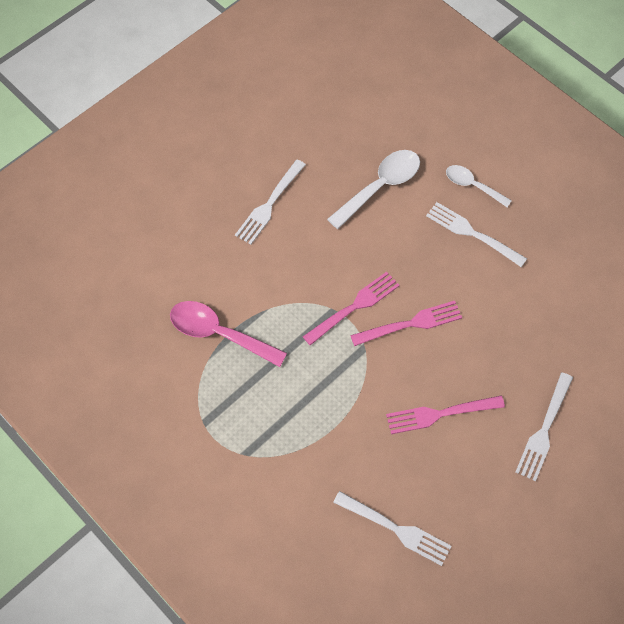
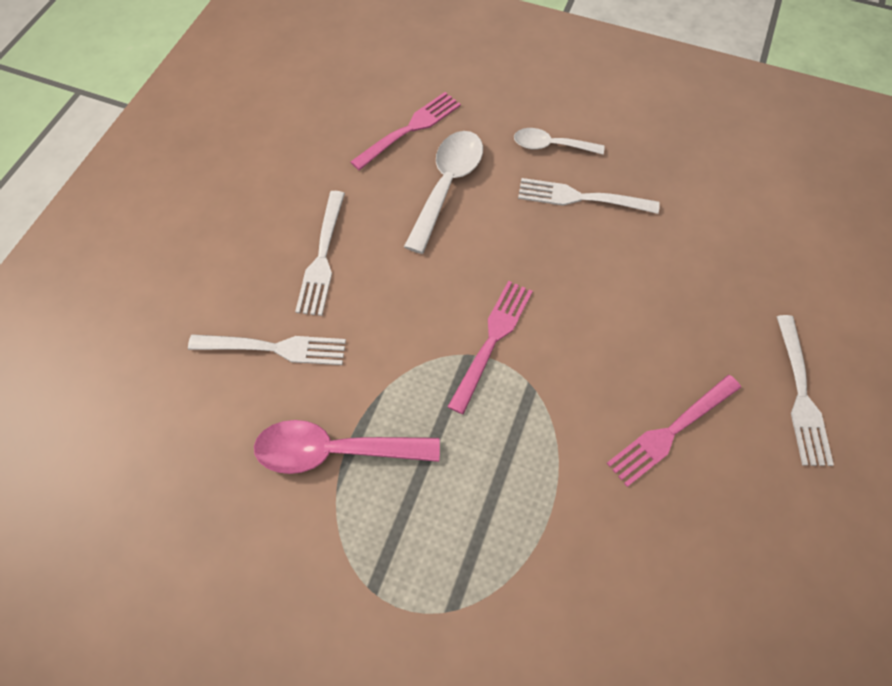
camera: 25 degrees left, 0 degrees up
(396, 529) = (708, 619): white fork -> white fork (274, 348)
(410, 324) = (571, 332): pink fork -> pink fork (410, 129)

